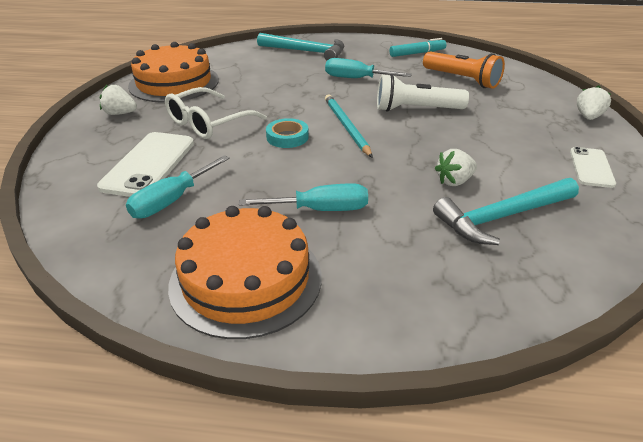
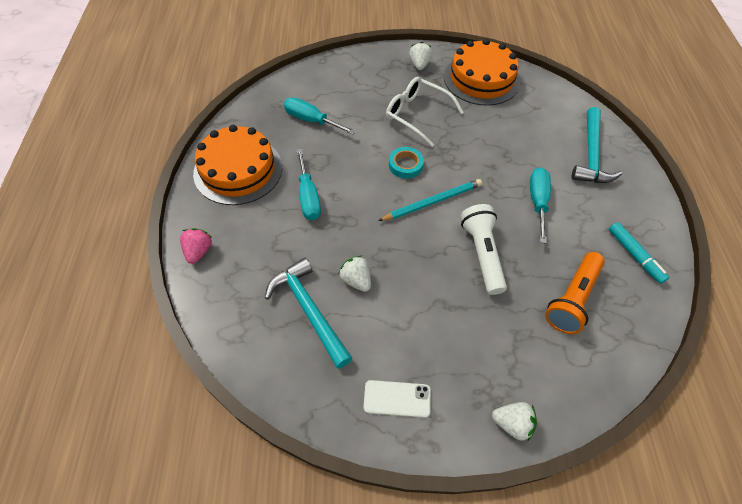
camera: 80 degrees right, 20 degrees up
(149, 164) = (352, 99): white phone -> none
(413, 326) = (198, 251): none -> pink strawberry

